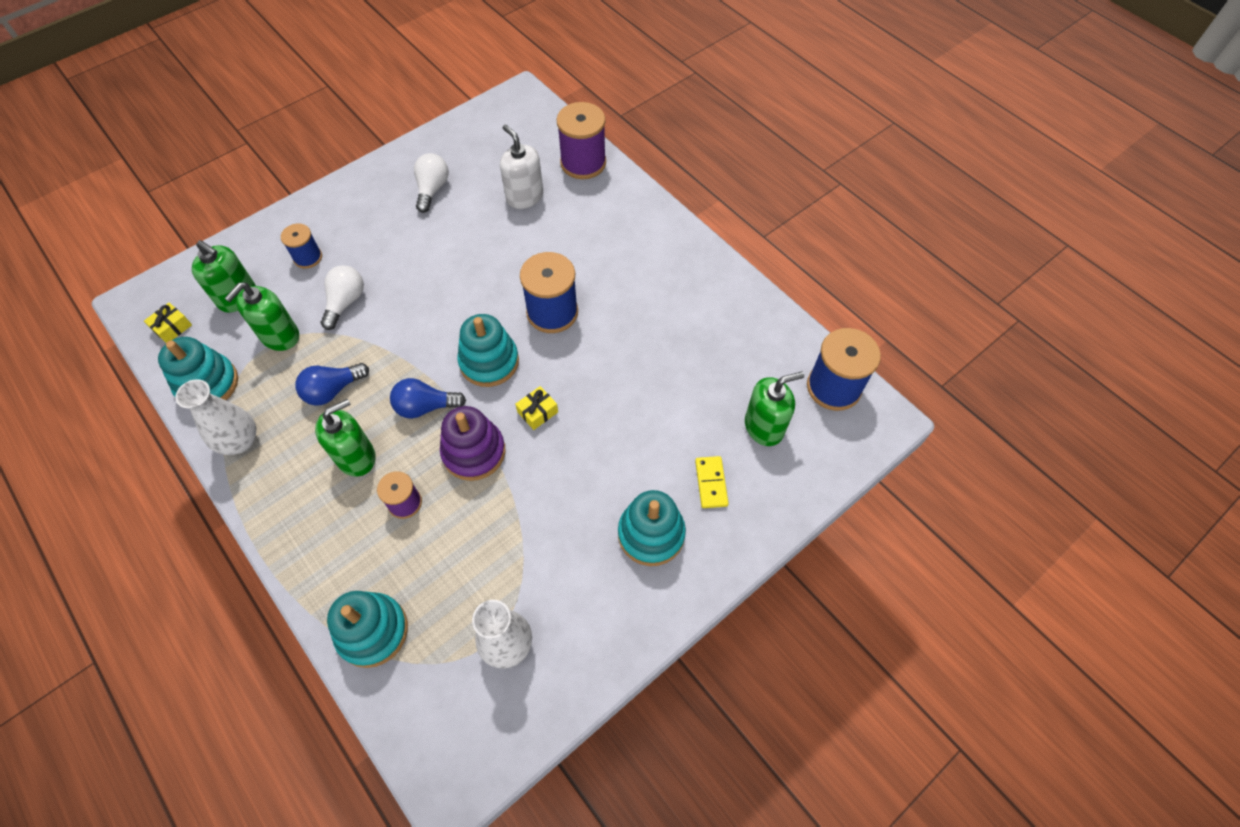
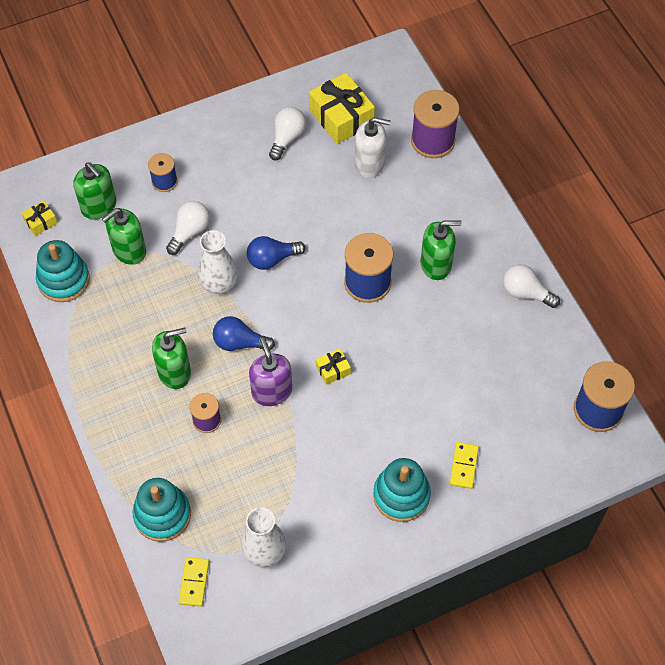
camera: 15 degrees right, 0 degrees up
(240, 441) = (83, 336): white vase -> white vase (219, 284)
(332, 390) = (165, 310): blue light bulb -> blue light bulb (272, 259)
(428, 708) = (194, 582): none -> yellow domino
(474, 452) = (271, 391): purple stacking toy -> purple soap dispenser
(484, 159) = (341, 117): none -> yellow gift
(489, 362) = (302, 315): turquoise stacking toy -> none
(524, 197) = (369, 164): white soap dispenser -> white soap dispenser turned 120 degrees clockwise
(720, 286) = (525, 293): none -> white light bulb
(764, 427) = (524, 429): green soap dispenser -> green soap dispenser (436, 264)

